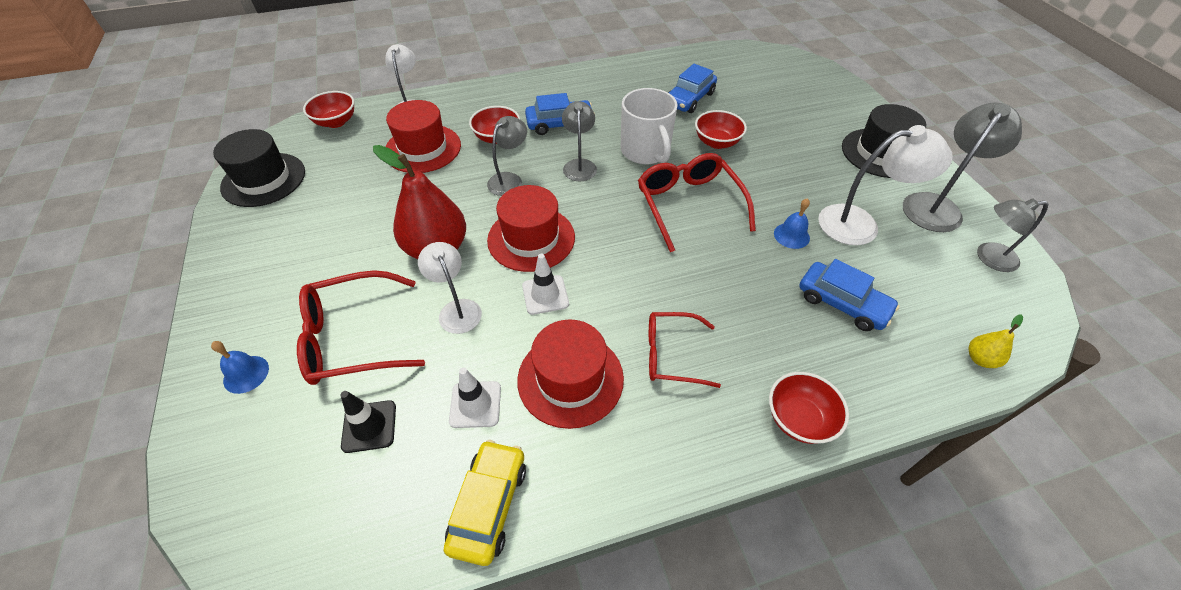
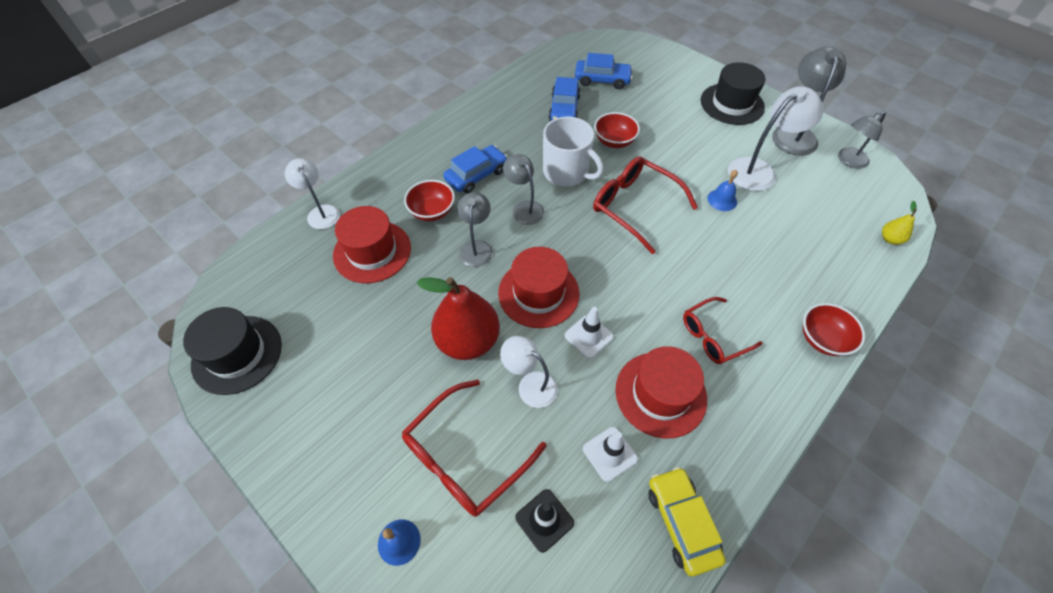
camera: 30 degrees left, 5 degrees up
(336, 122) = (258, 261): red bowl -> none
(842, 303) = (789, 238): blue car -> blue car (602, 80)

